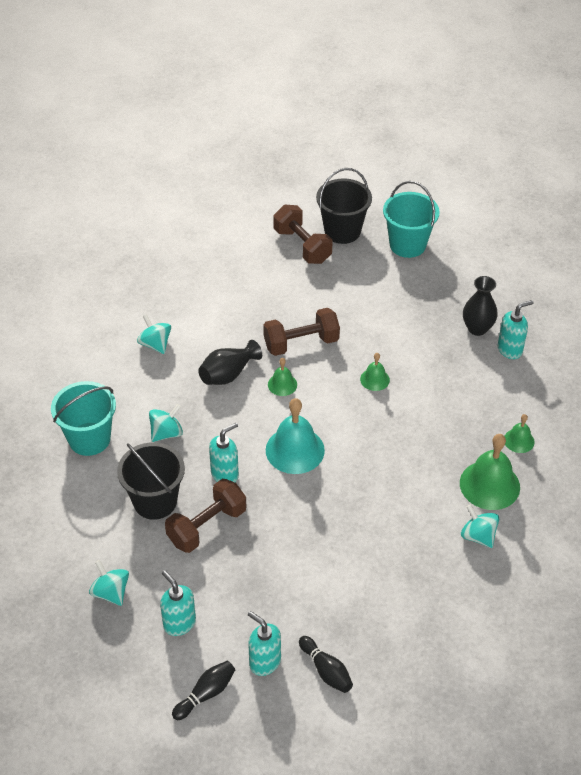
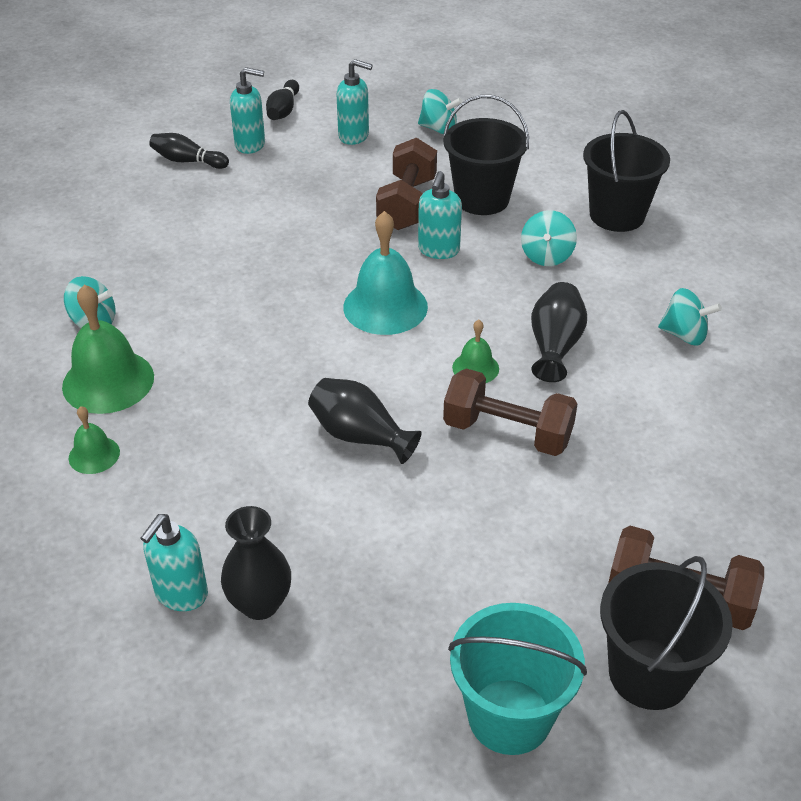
camera: 145 degrees right, 5 degrees down
(89, 439) = (617, 215): turquoise bucket -> black bucket
(301, 343) = (507, 432): brown dumbbell -> brown dumbbell turned 75 degrees clockwise
(375, 379) = (360, 436): green bell -> black vase

